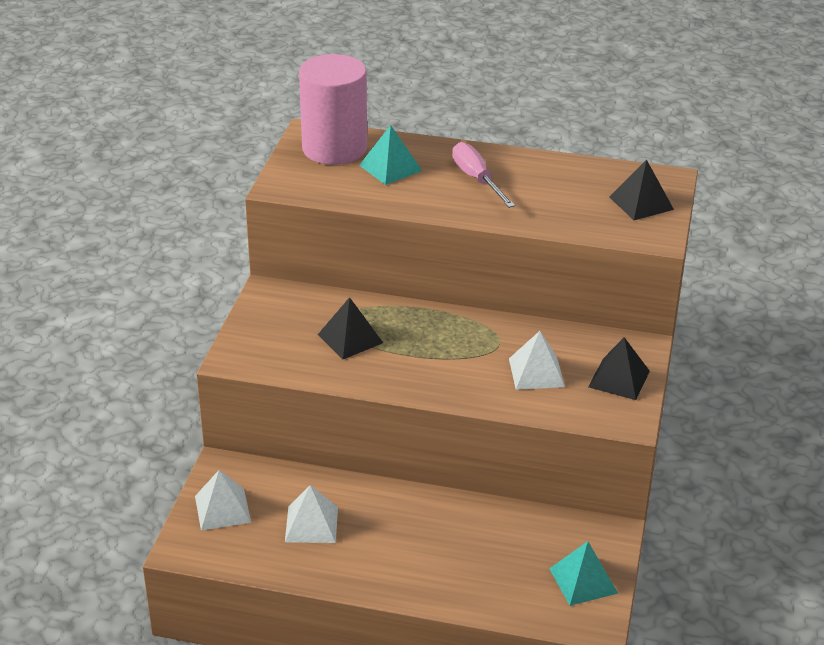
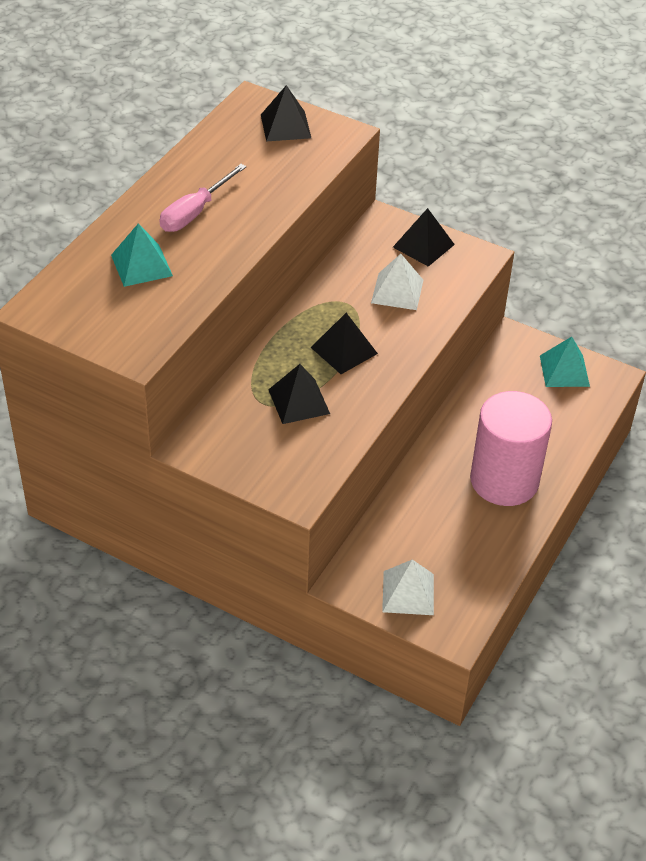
camera: 75 degrees left, 10 degrees up
(311, 524) = (449, 529): white pyramid -> none
(334, 148) = (80, 297): pink cylinder -> pink cylinder (504, 480)
(431, 353) = (344, 350): none -> black pyramid
(477, 179) = (194, 212): pink screwdriver -> pink screwdriver turned 45 degrees counterclockwise

